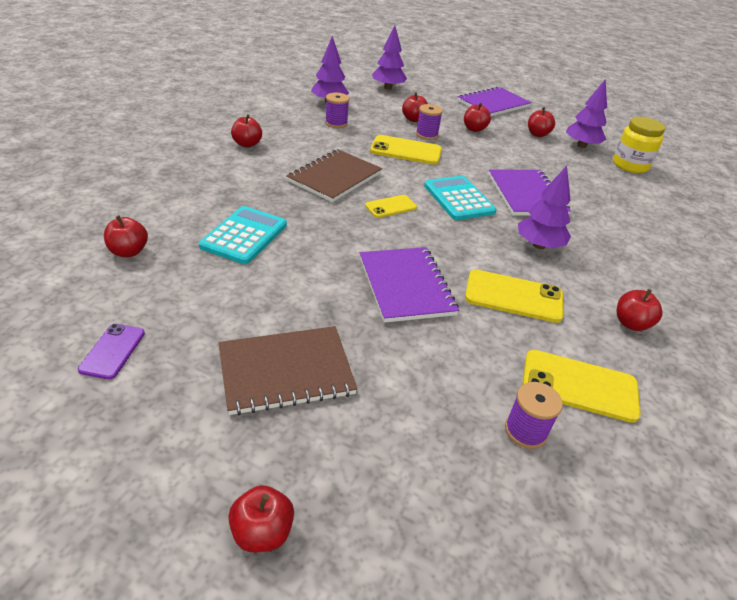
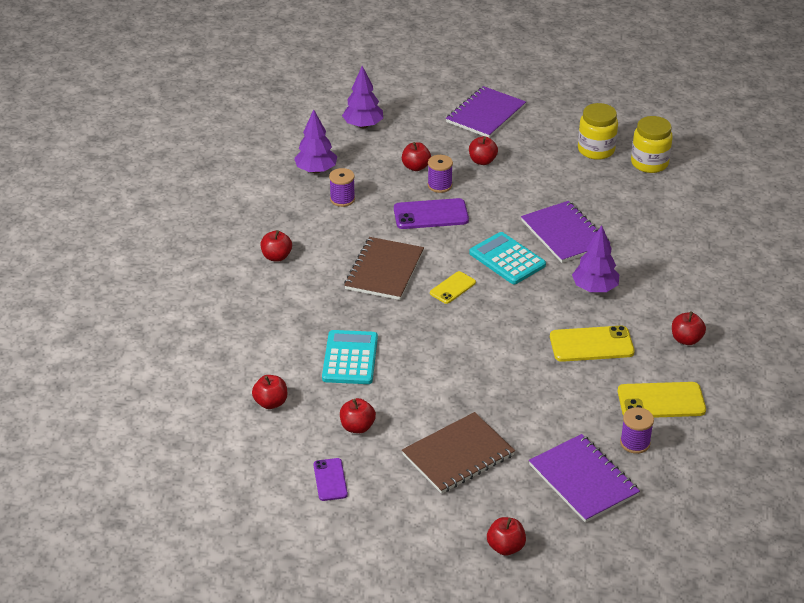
camera: 15 degrees left, 0 degrees up
(405, 286) = (505, 362): purple notebook -> purple notebook (583, 480)
(406, 151) = (431, 215): yellow phone -> purple phone
(537, 134) = (548, 147): red apple -> red apple (357, 427)
(581, 145) = (596, 150): purple tree -> yellow jar

